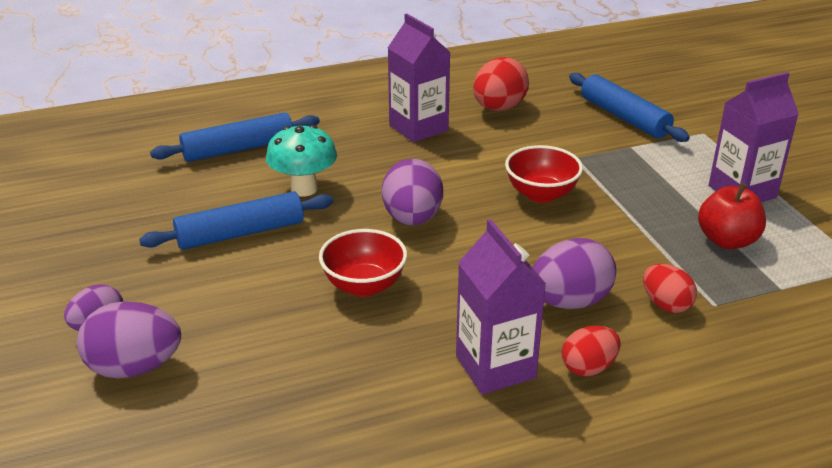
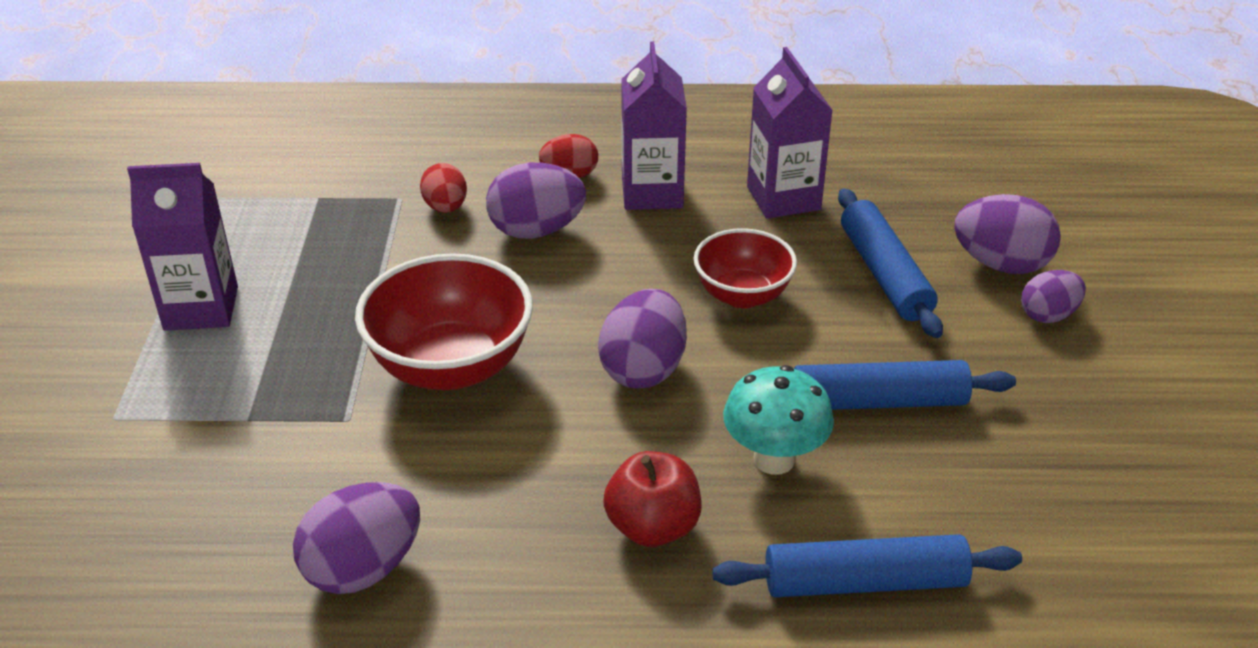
camera: 160 degrees left, 5 degrees up
(418, 128) = (535, 553): purple carton -> purple carton (783, 198)
(499, 108) = (363, 568): red egg -> purple egg
(541, 194) = (451, 367): red bowl -> red bowl, size x1.59
(624, 117) = (185, 484): blue rolling pin -> blue rolling pin (884, 274)
(727, 240) = (303, 254): red apple -> red apple (653, 527)

